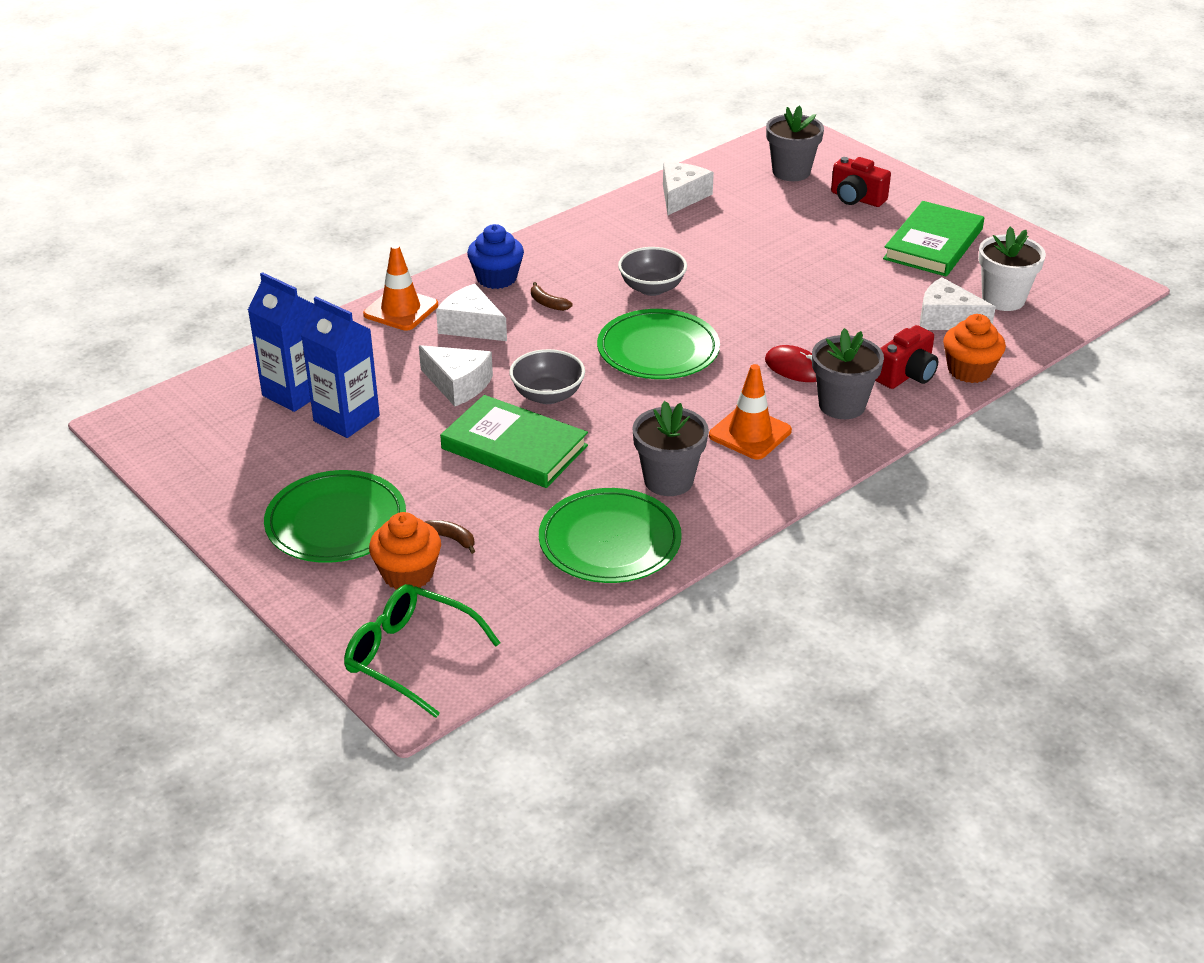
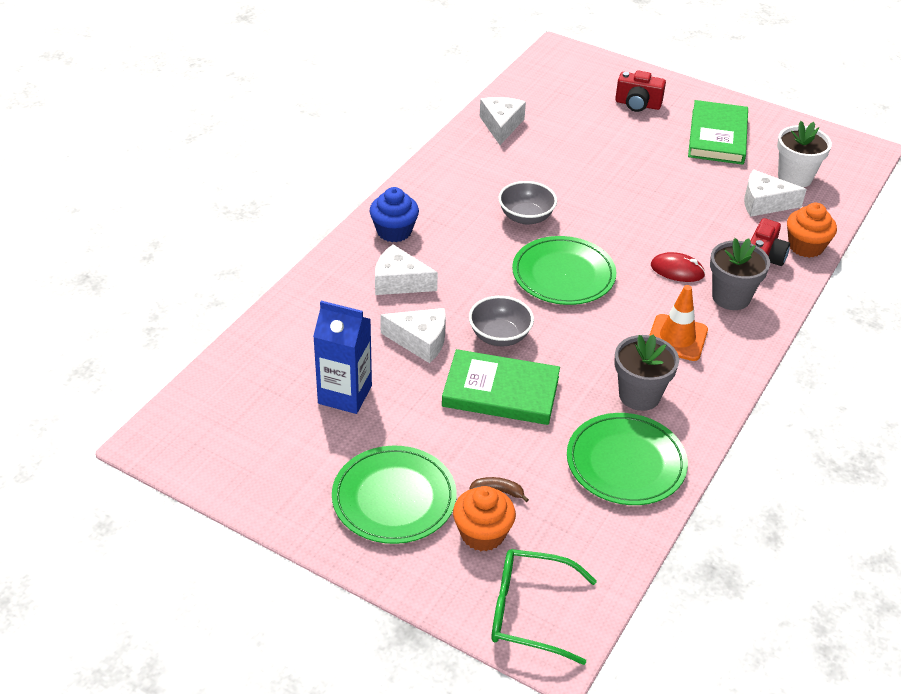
camera: 20 degrees left, 5 degrees up
(294, 393) = (285, 379): blue carton -> none
(401, 310) = (330, 278): orange traffic cone -> none
(547, 303) = (450, 247): brown banana -> none
(791, 172) = (574, 88): grey flower pot -> none

